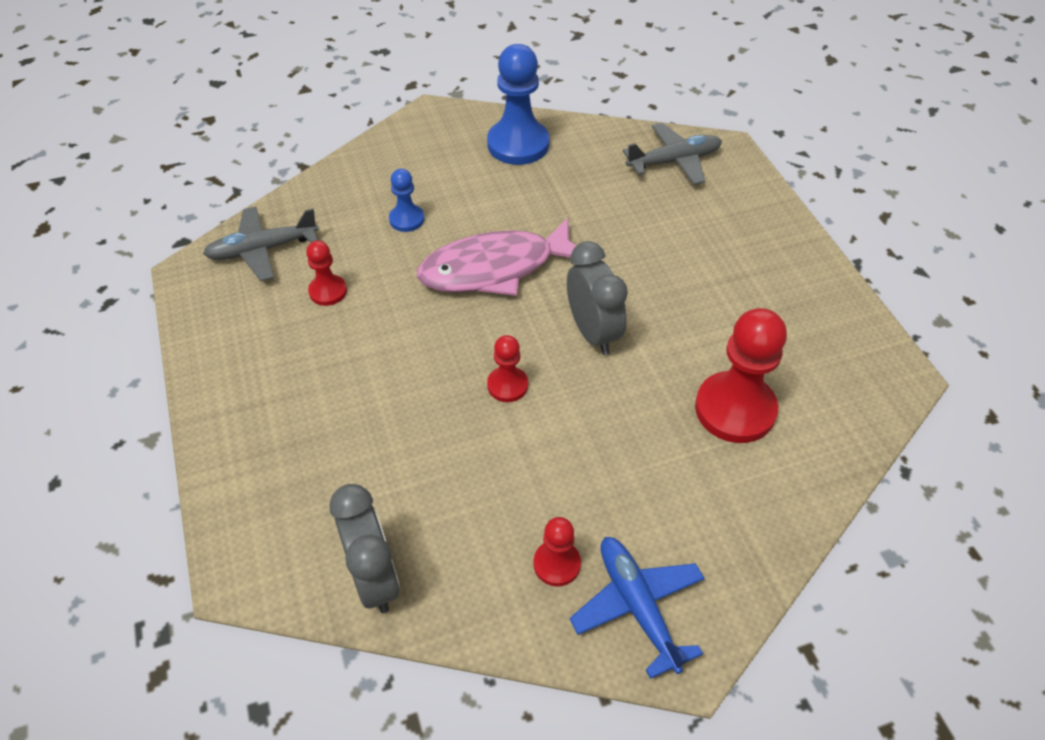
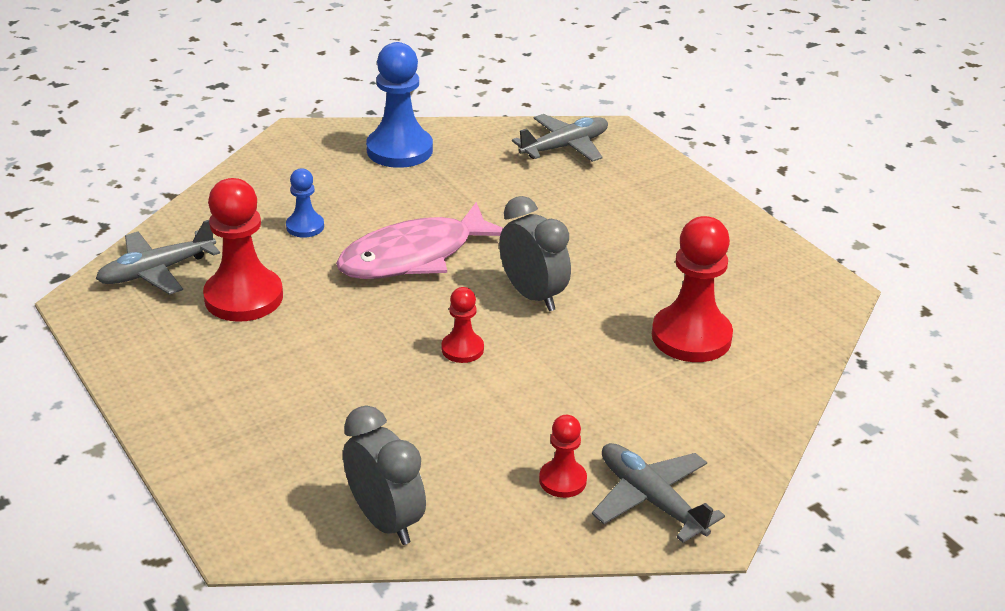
camera: 15 degrees left, 15 degrees down
(328, 291) = (243, 297): red pawn -> red pawn, size x1.91
(637, 607) = (651, 499): blue plane -> grey plane

